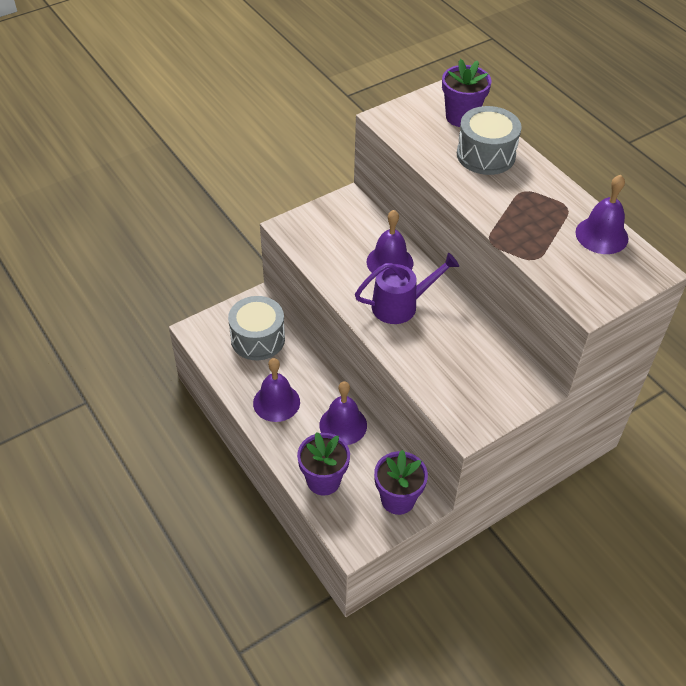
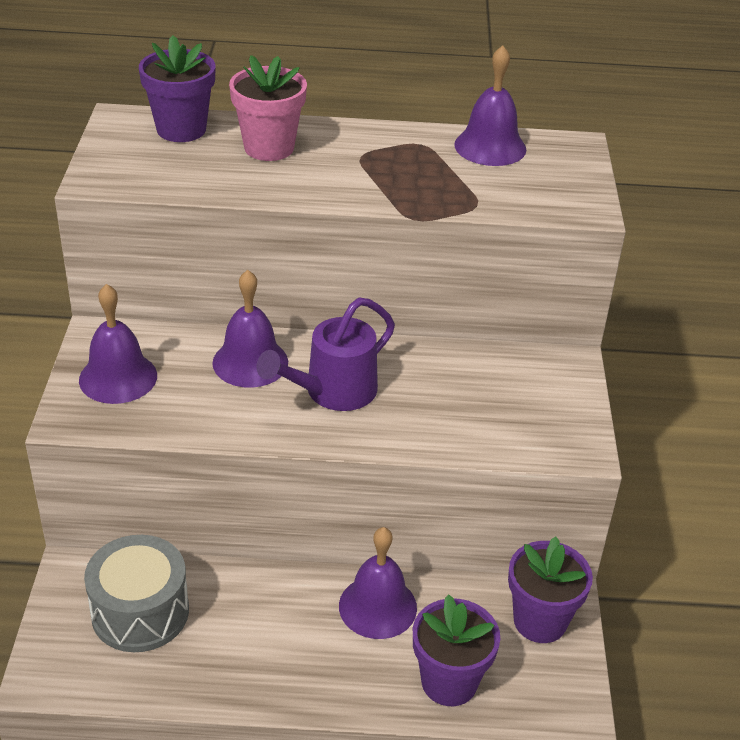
camera: 55 degrees left, 10 degrees down
(276, 402) = (272, 657): purple bell -> purple bell (118, 377)
(401, 305) = (332, 392): purple watering can -> purple watering can turned 150 degrees counterclockwise
(486, 155) = (269, 148): grey drum -> pink flower pot

